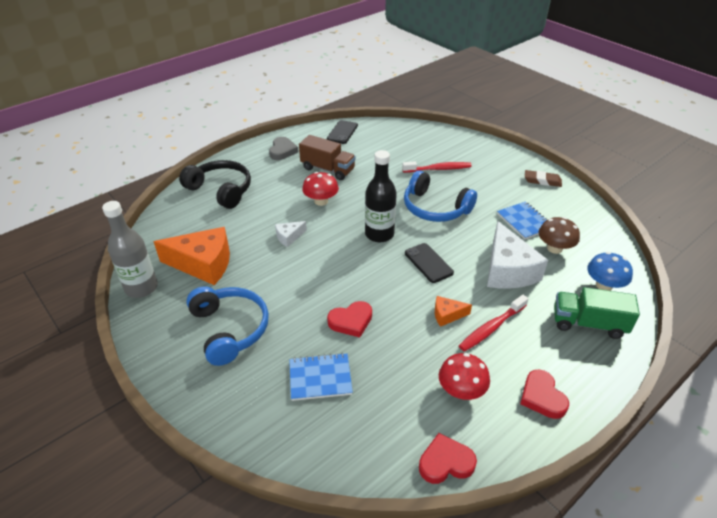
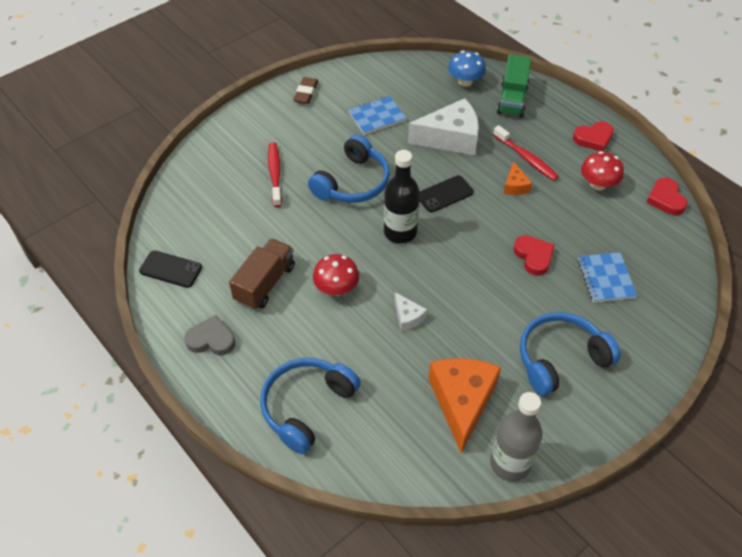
camera: 90 degrees left, 10 degrees up
(221, 190) = (306, 406): black headphones -> blue headphones
(554, 248) = (417, 102): brown mushroom -> none

